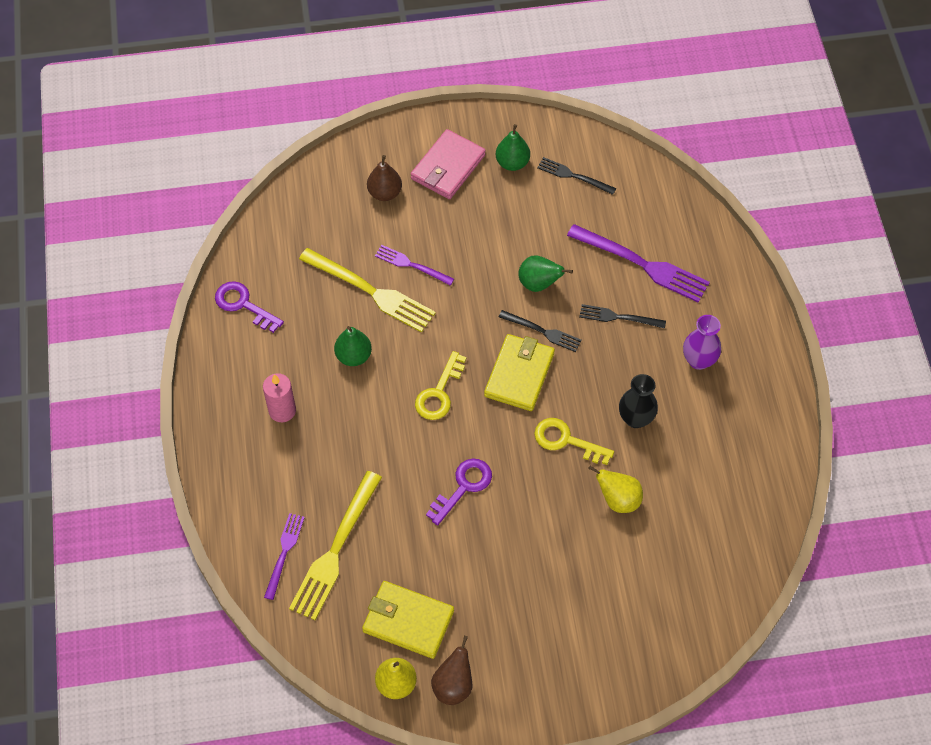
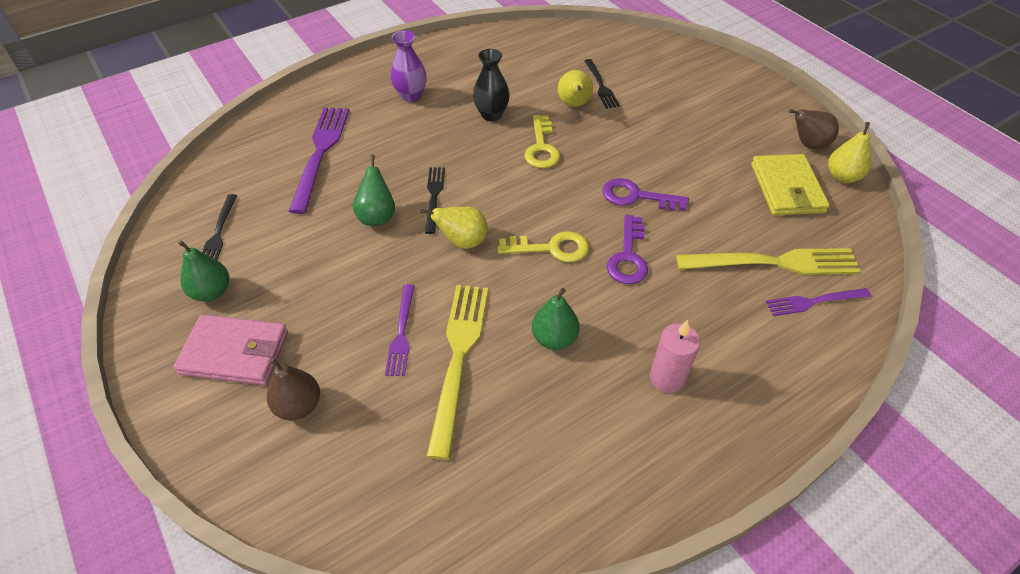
camera: 115 degrees left, 10 degrees down
(243, 305) = (553, 497): purple key -> purple key (628, 256)
(479, 334) = (463, 242): none -> yellow pear
(519, 374) = (493, 197): yellow wallet -> none
(618, 317) = (390, 152): black fork -> black fork (601, 86)

